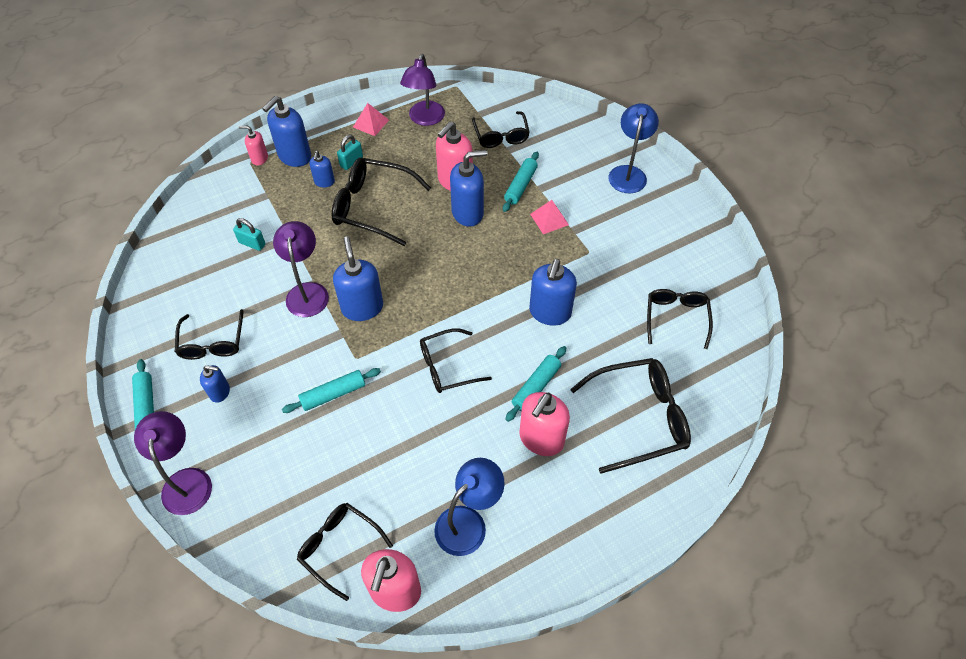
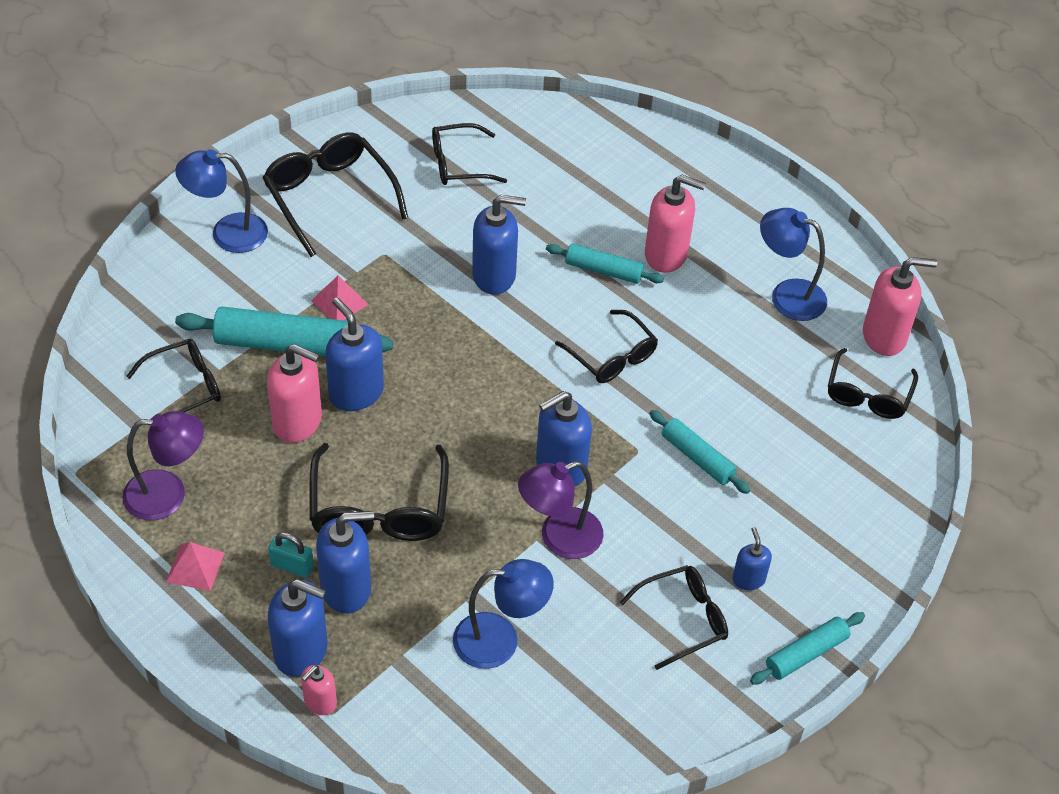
camera: 110 degrees left, 5 degrees down
(186, 481) = (872, 565): purple lamp -> none
(252, 243) = (500, 640): turquoise padlock -> blue lamp
(259, 158) = (320, 702): pink soap dispenser -> pink soap dispenser turned 45 degrees clockwise
(324, 182) = (346, 588): blue soap dispenser -> blue soap dispenser, size x1.82
(520, 186) = (285, 344): turquoise rolling pin -> turquoise rolling pin, size x1.70
(639, 418) = (604, 180): black glasses -> black glasses (329, 197)

